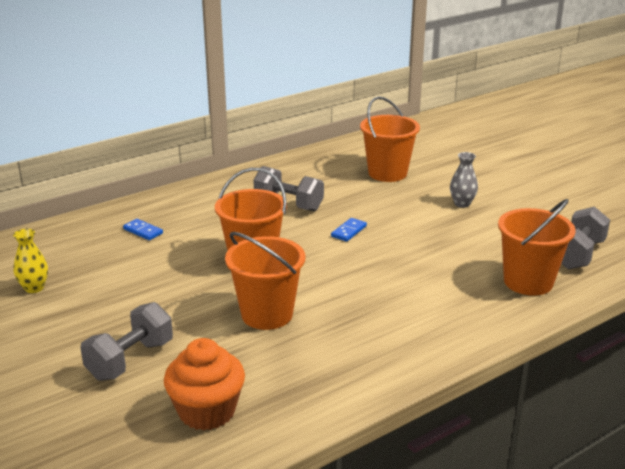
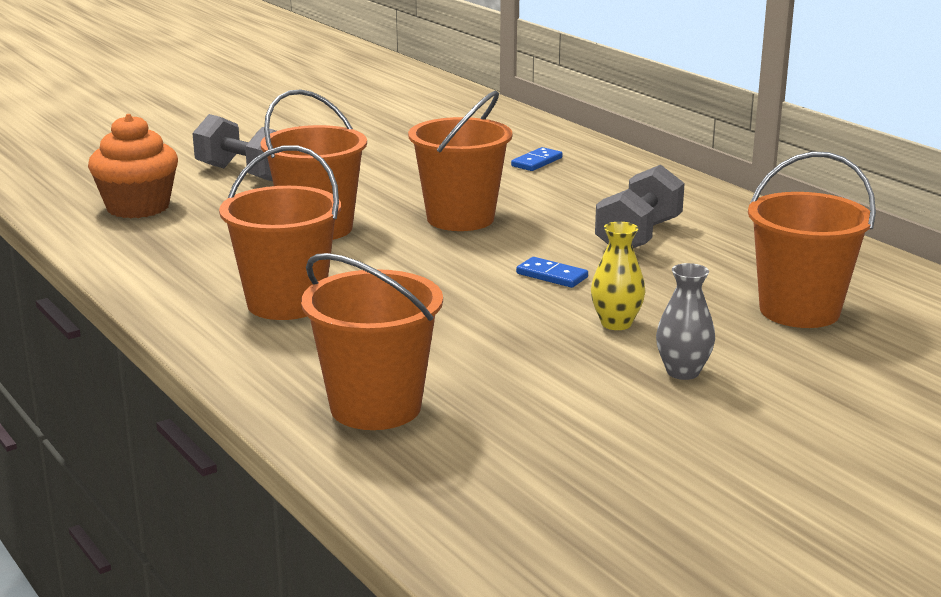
camera: 90 degrees right, 5 degrees down
(34, 288) = (399, 129): yellow vase -> yellow vase (616, 323)
(401, 319) = (286, 303): none -> orange bucket
(578, 255) = (476, 471): grey dumbbell -> none

